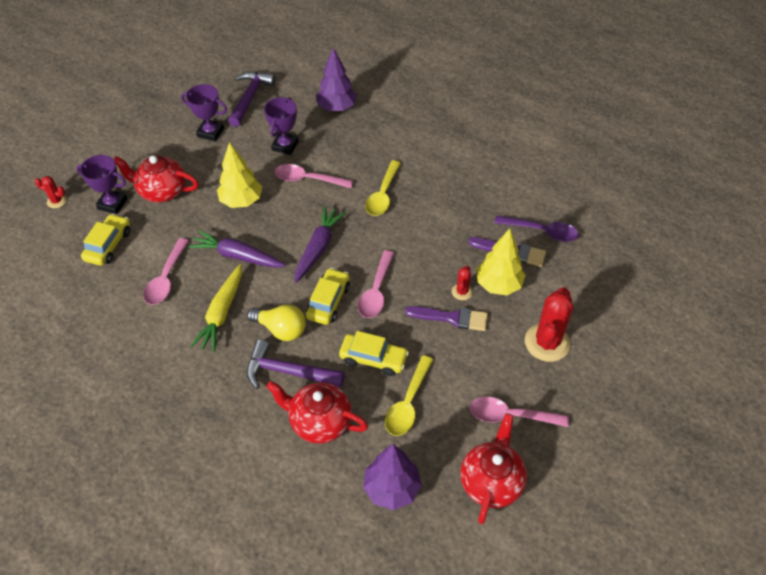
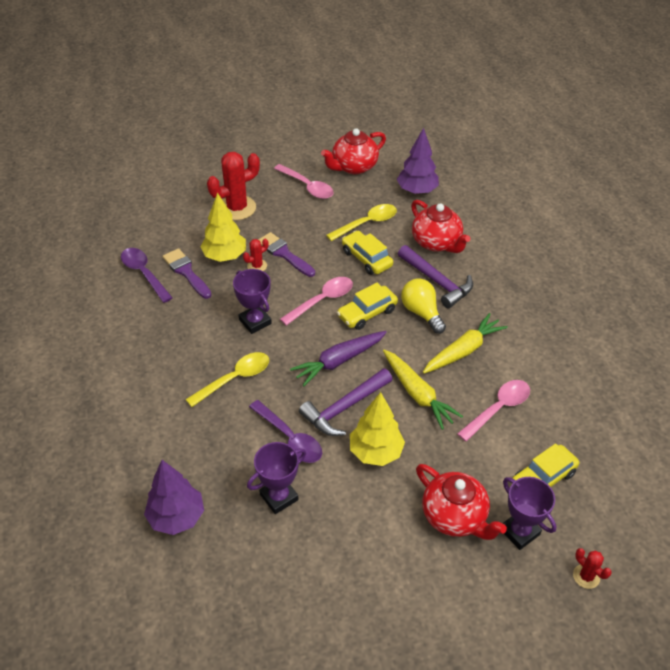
camera: 145 degrees left, 5 degrees down
(210, 132) = (350, 574): purple trophy -> purple trophy (255, 321)
(237, 256) = (417, 394): purple carrot -> yellow carrot
(250, 97) = (262, 606): purple hammer -> purple hammer (344, 408)
(308, 179) = (290, 438): pink spoon -> purple spoon

